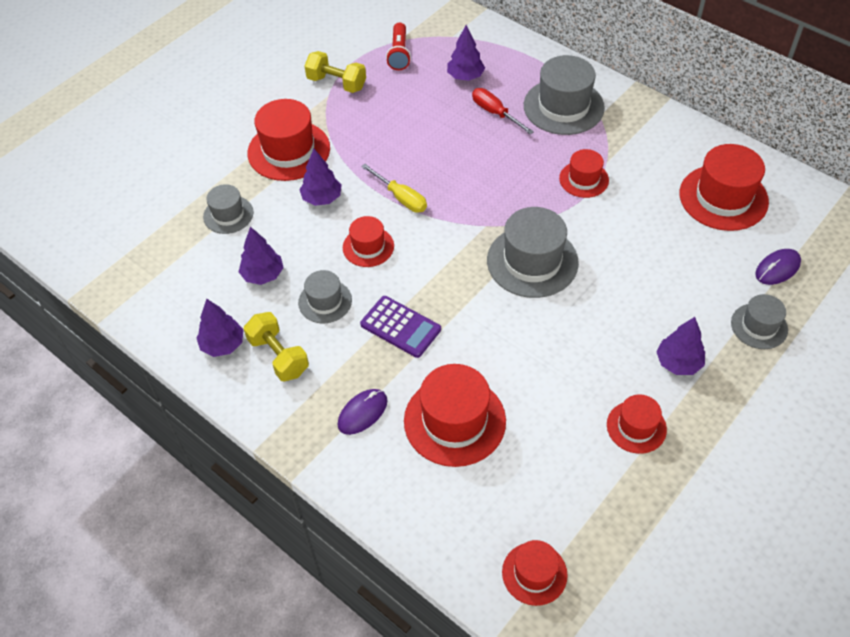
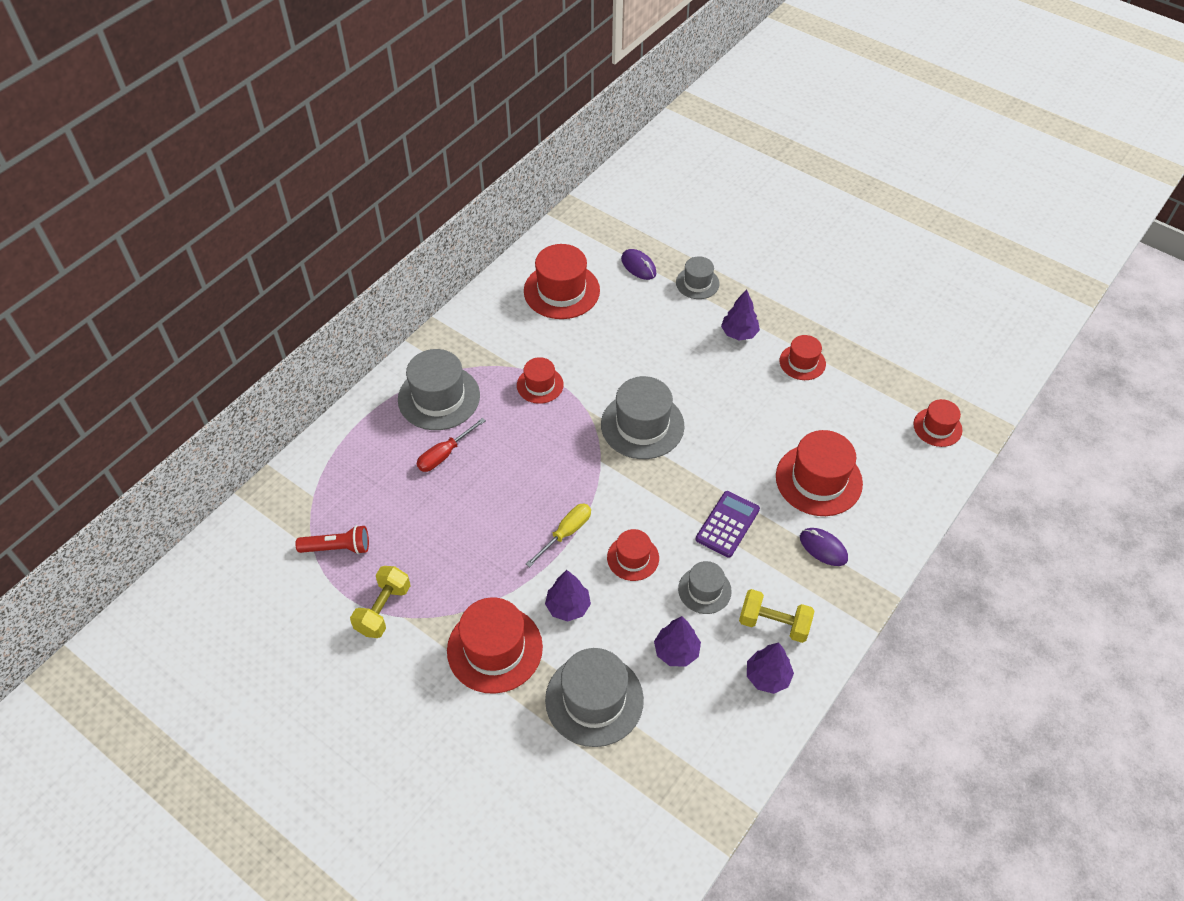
camera: 95 degrees left, 0 degrees up
(228, 214) = (594, 699): grey hat -> grey hat, size x1.74
(278, 356) = (774, 624): yellow dumbbell -> yellow dumbbell turned 60 degrees clockwise
(465, 77) = (384, 482): purple tree -> none

